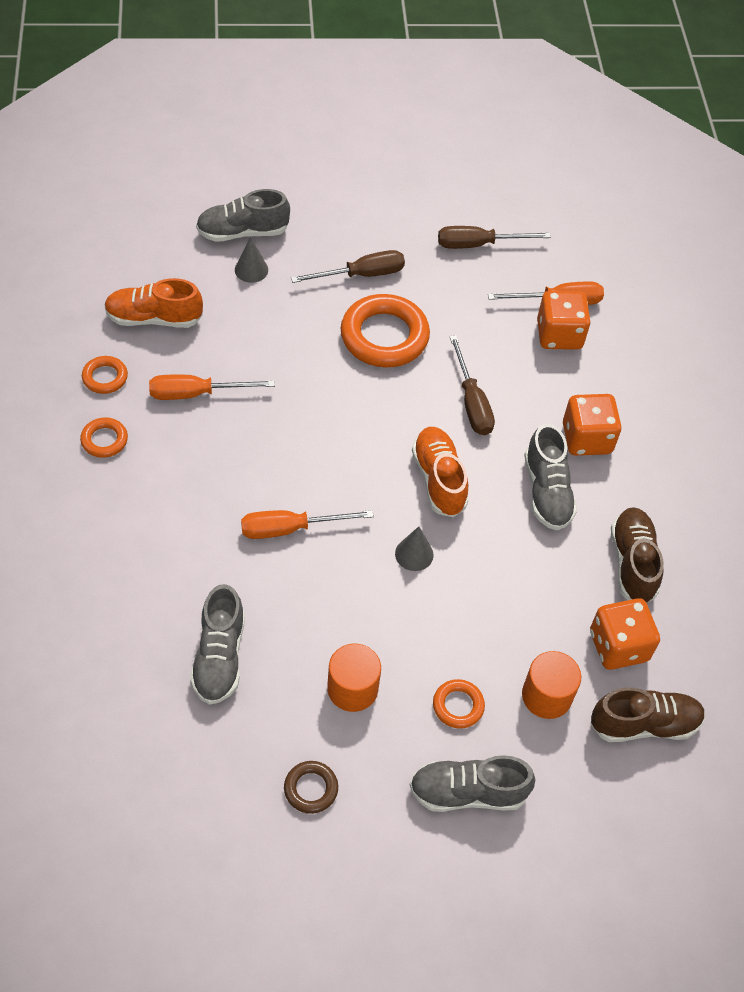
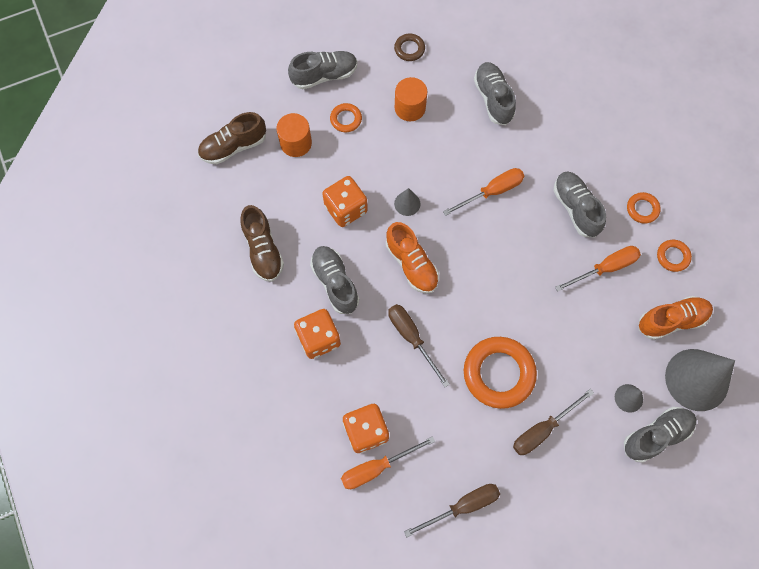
camera: 165 degrees right, 15 degrees up
(165, 260) = (696, 379): none -> grey cone
(190, 470) = (575, 208): none -> grey shoe
(618, 646) = (260, 189): orange dice -> orange dice (346, 209)

